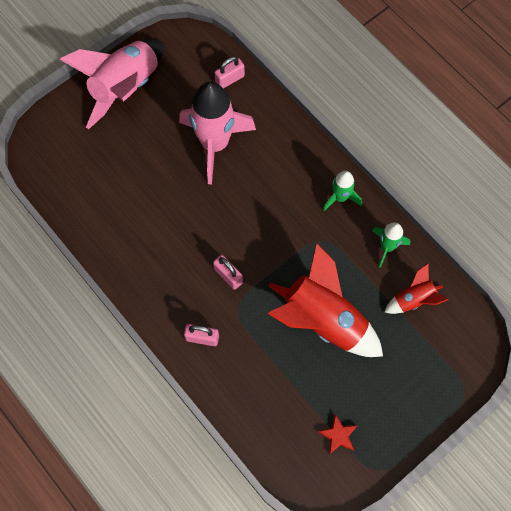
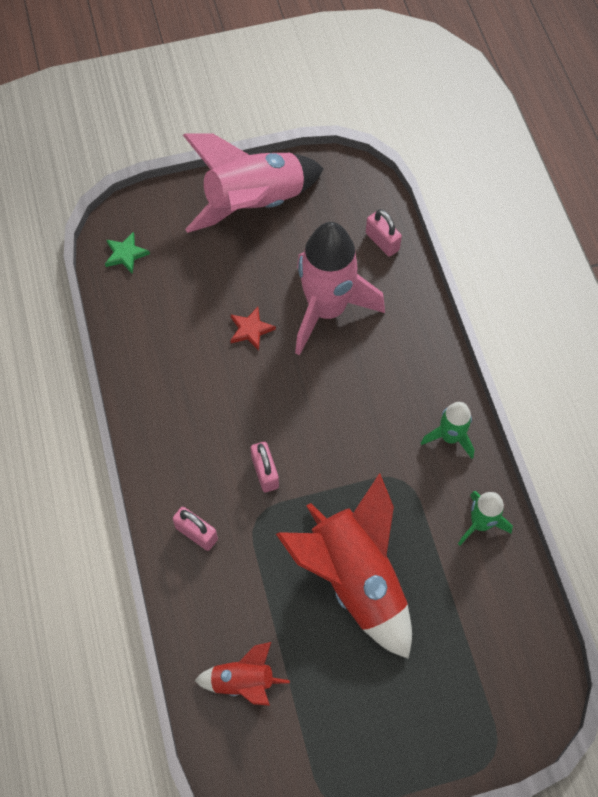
camera: 25 degrees right, 5 degrees down
(50, 163) = (125, 254): none -> green star
(230, 79) = (382, 241): pink padlock -> pink padlock turned 60 degrees clockwise
(338, 435) = (303, 733): red star -> red star (250, 330)
(413, 299) = (483, 605): red rocket -> red rocket (243, 681)

